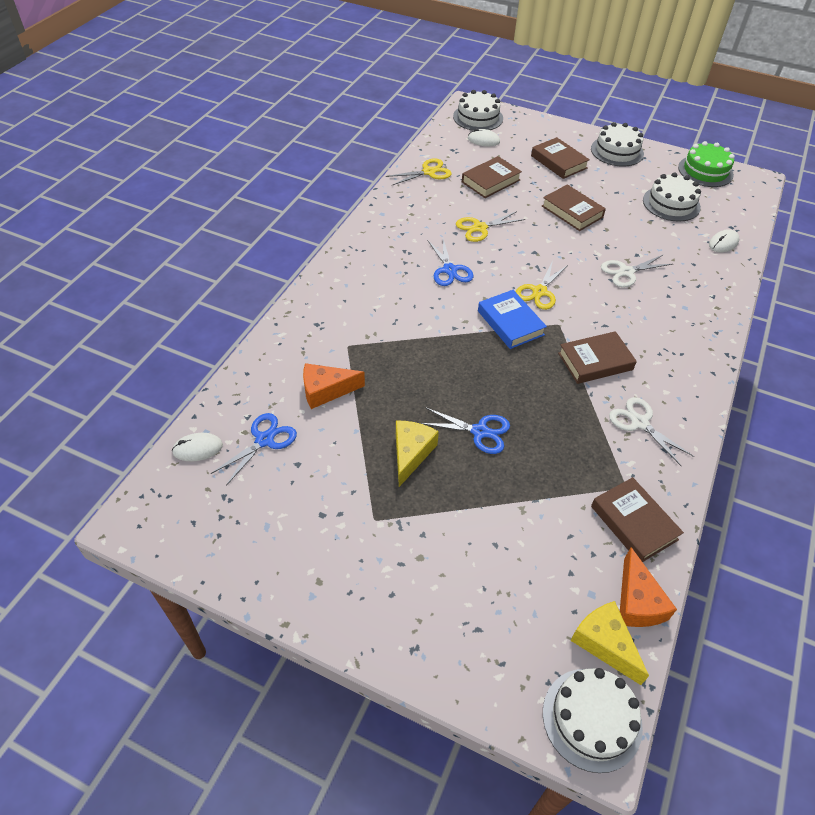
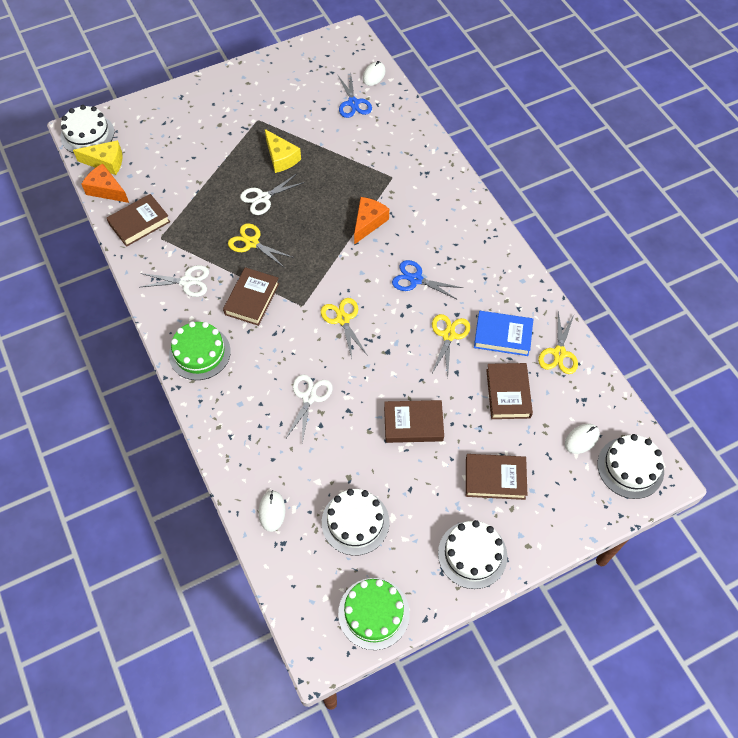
camera: 130 degrees right, 10 degrees up
(326, 391) = (364, 147): orange cheese -> orange cheese (368, 222)
(479, 431) = (263, 198): blue scissors -> white scissors
(510, 323) = (330, 277): blue book -> blue book (502, 336)
(541, 402) = (252, 243): none -> yellow scissors
(633, 523) = (139, 223): brown book -> brown book turned 45 degrees counterclockwise
(685, 361) = (199, 353): none -> green cake

